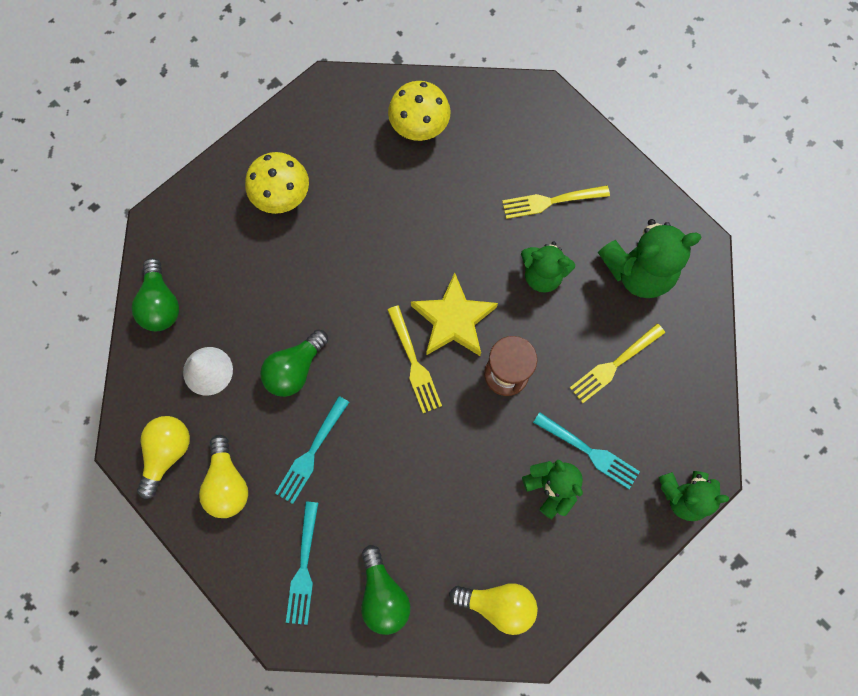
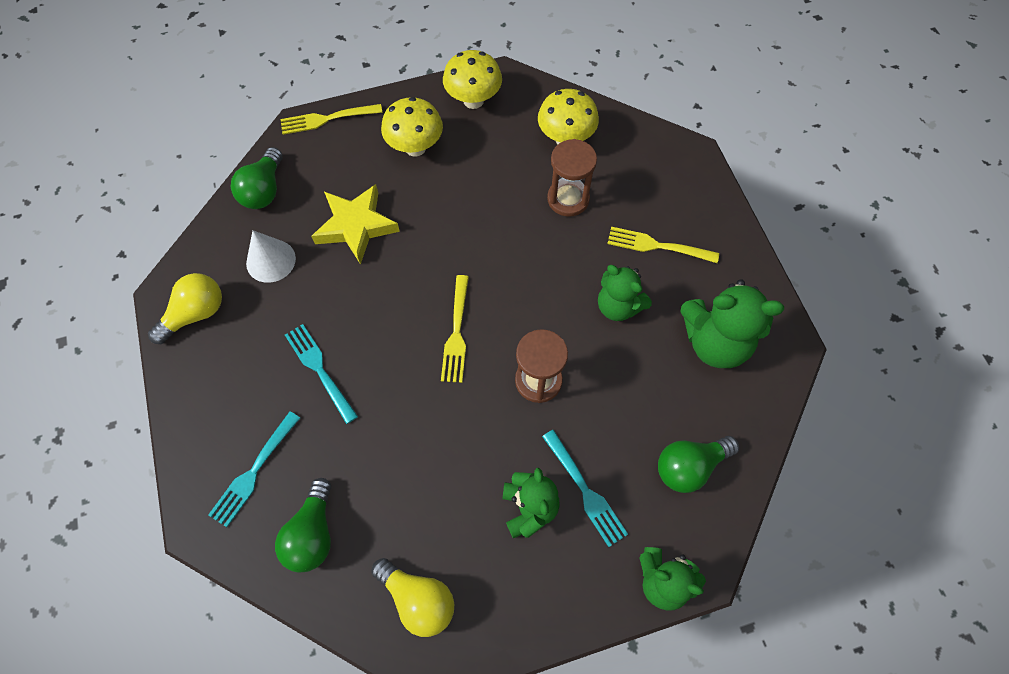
camera: 25 degrees right, 10 degrees down
(227, 483) = (231, 363): yellow light bulb -> none
(295, 369) = (346, 291): green light bulb -> green light bulb (689, 466)
(311, 452) = (320, 370): turquoise fork -> turquoise fork turned 90 degrees clockwise
(312, 123) = (473, 100): none -> yellow mushroom
(450, 189) = (568, 199): none -> brown hourglass
(453, 320) = (513, 311): yellow star -> yellow star (356, 226)
(615, 364) = (651, 418): yellow fork -> yellow fork (328, 119)

